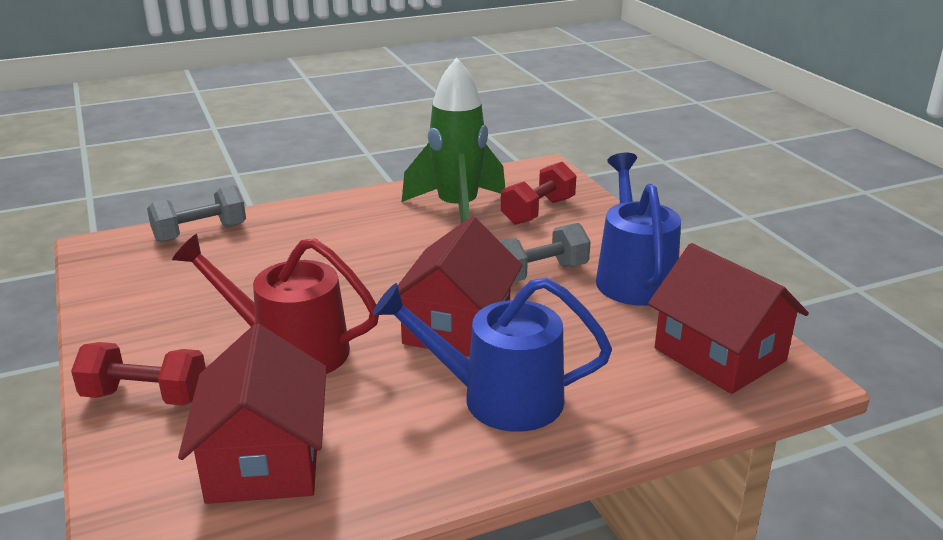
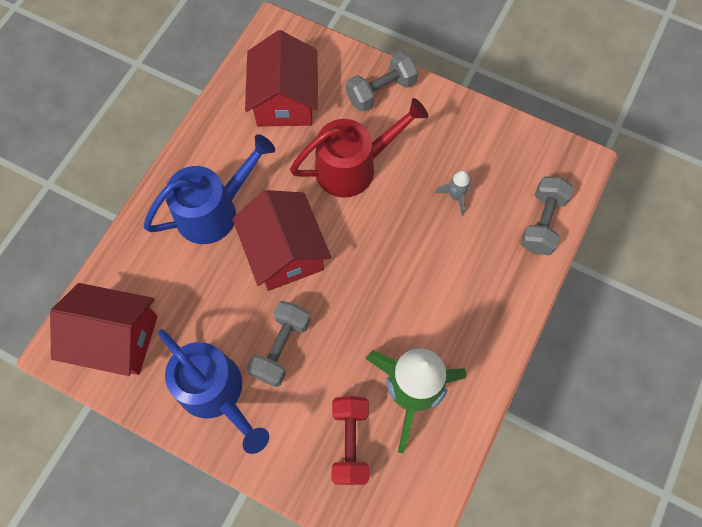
camera: 140 degrees right, 40 degrees up
(145, 396) = (381, 91): red dumbbell -> grey dumbbell
(235, 280) = (455, 196): none -> grey rocket
(264, 460) = (285, 100): red house -> red house turned 45 degrees clockwise

